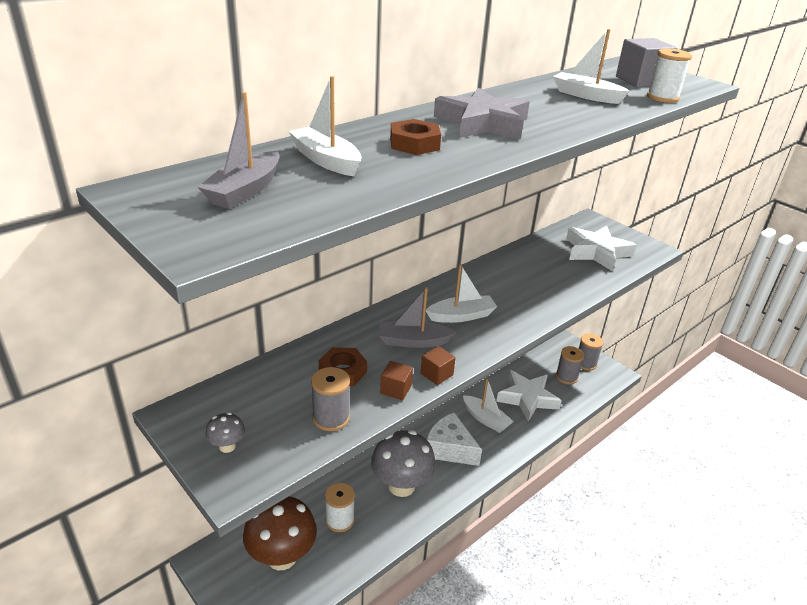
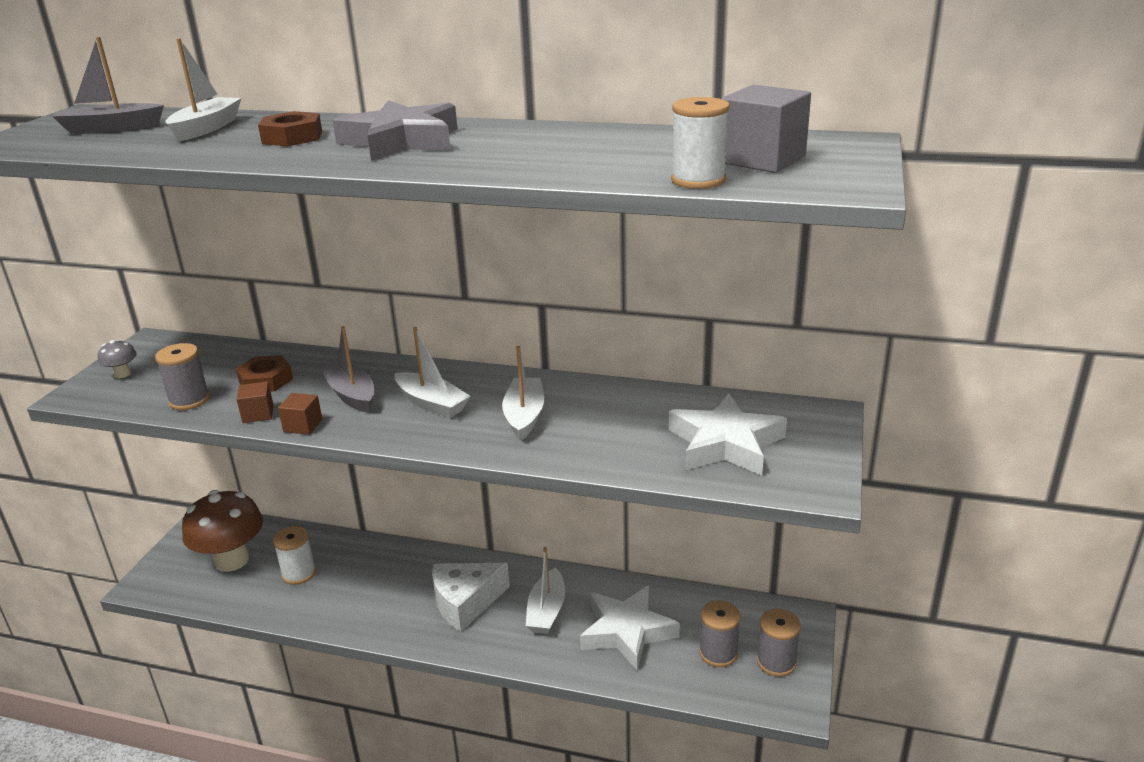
camera: 60 degrees right, 5 degrees down
(401, 485) = (377, 592): grey mushroom -> none
(449, 449) = (465, 603): white cheese -> white cheese turned 120 degrees counterclockwise
(586, 96) = (610, 152): white boat -> white boat (524, 416)

